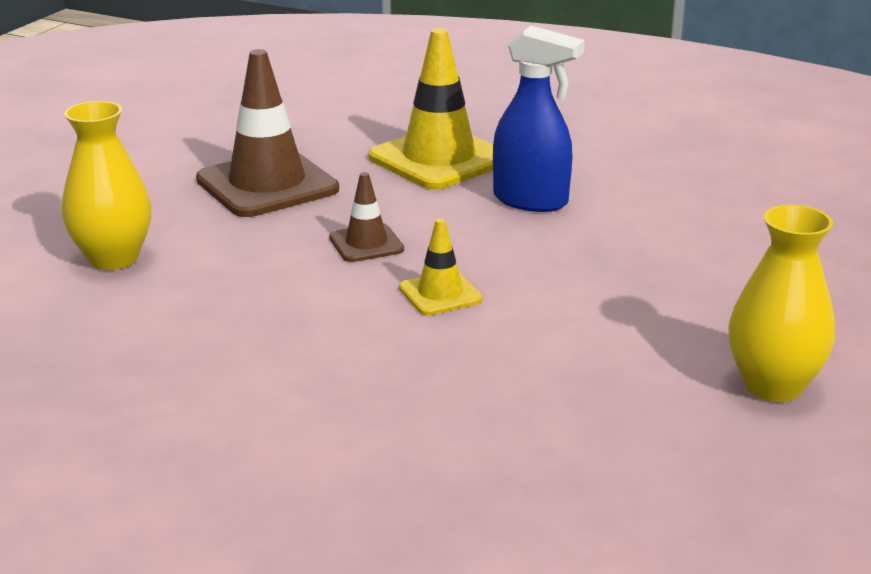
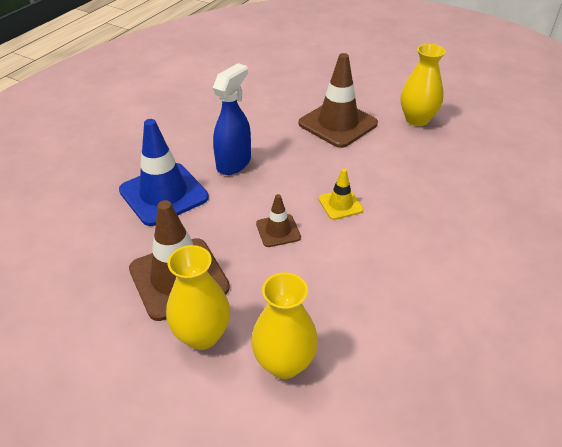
camera: 85 degrees left, 15 degrees up
(169, 206) = (202, 335): none -> yellow vase
(439, 159) = (164, 194): yellow traffic cone -> blue traffic cone
(702, 289) = (338, 124): none -> brown traffic cone

